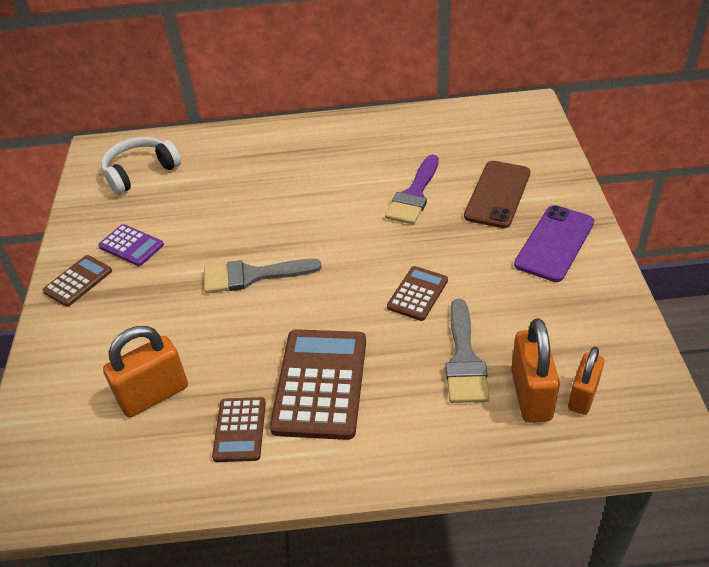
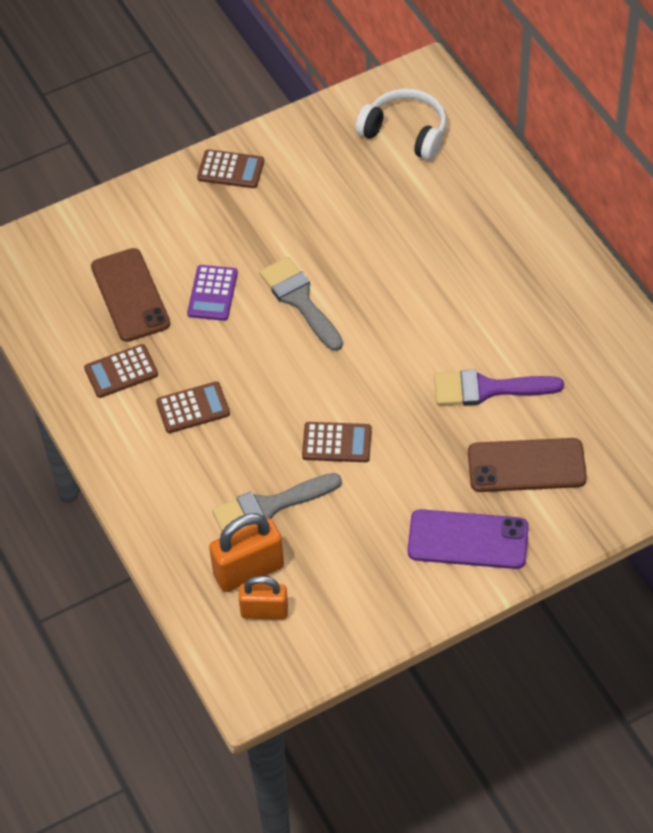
camera: 65 degrees right, 10 degrees up
(131, 246) = (295, 184): purple calculator -> purple calculator (212, 293)
(154, 395) = (130, 295): orange padlock -> brown phone
(320, 384) = (193, 408): brown calculator -> brown calculator, size x0.54

